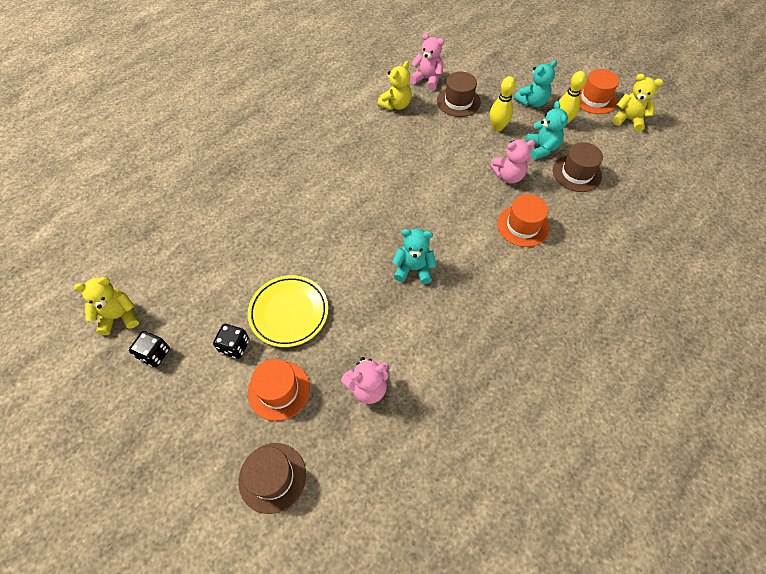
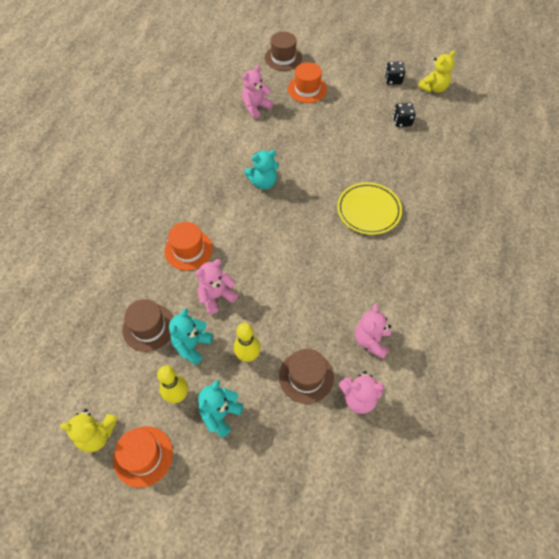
camera: 155 degrees right, 0 degrees up
(235, 346) = (350, 99): black dice -> black dice (402, 121)
(289, 313) = (331, 126): yellow plate -> yellow plate (368, 211)
(395, 105) = (371, 341): yellow teddy bear -> pink teddy bear
(541, 148) = (192, 345): turquoise teddy bear -> turquoise teddy bear turned 60 degrees clockwise

